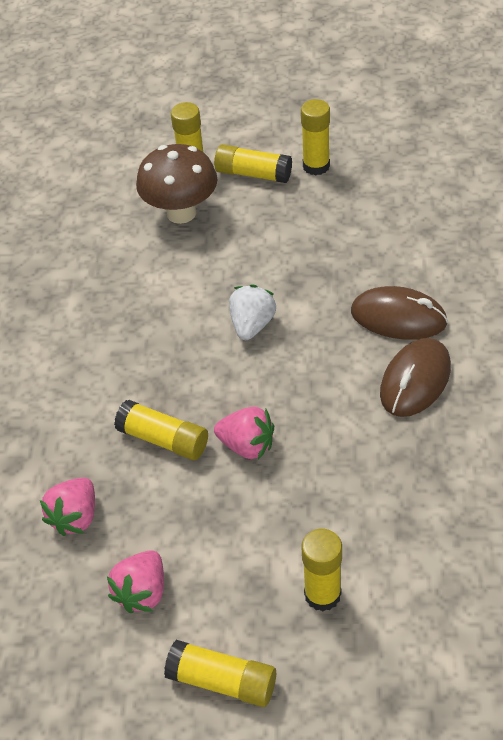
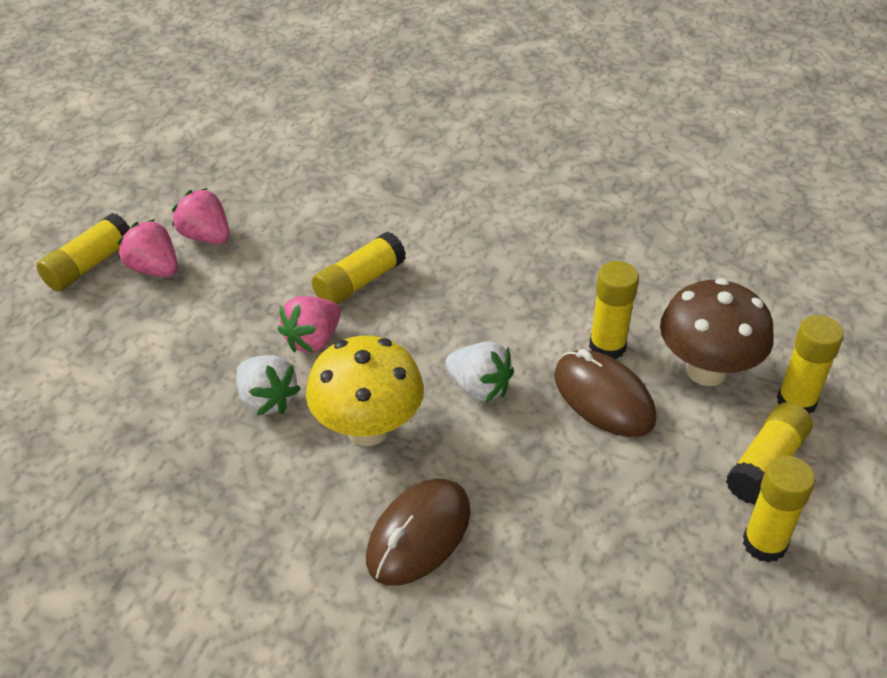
camera: 105 degrees right, 5 degrees down
(75, 517) = (310, 211): pink strawberry -> pink strawberry (154, 269)
(322, 594) = (112, 348): yellow glue stick -> yellow glue stick (607, 346)
(323, 375) = (368, 429): none -> yellow mushroom
(326, 449) = (267, 400): none -> white strawberry
(415, 380) = (309, 514): brown mouse -> brown mouse (603, 397)

